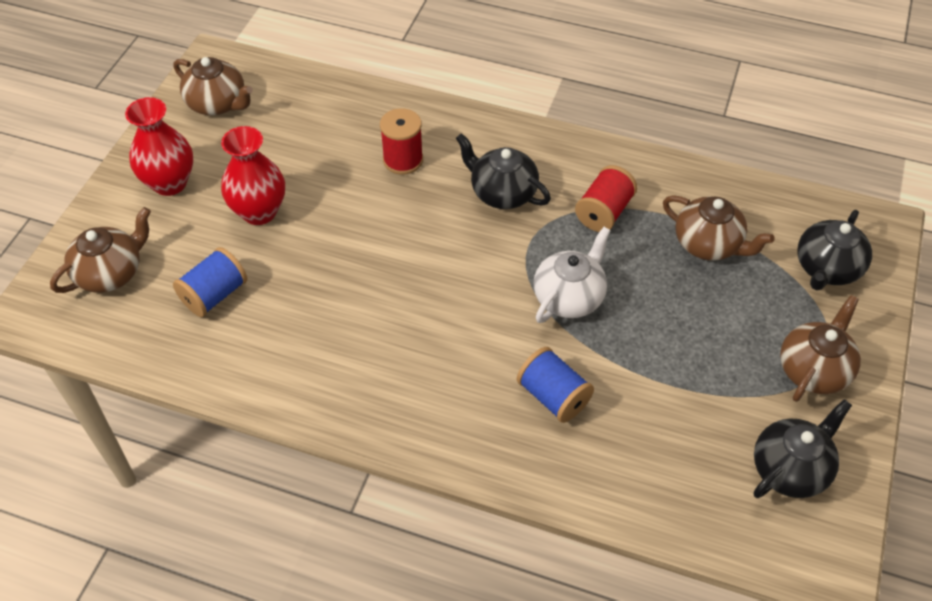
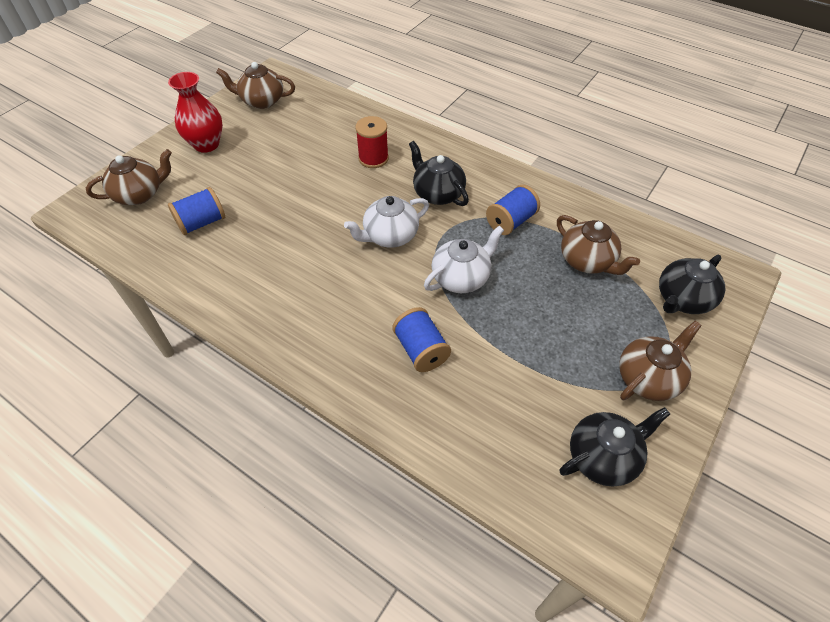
camera: 15 degrees right, 0 degrees up
(218, 104) = (261, 101): brown teapot -> brown teapot turned 135 degrees clockwise
(259, 212) = (258, 174): red vase -> none
(463, 262) = (389, 236): none -> white teapot
(604, 212) = (510, 221): red spool -> blue spool

